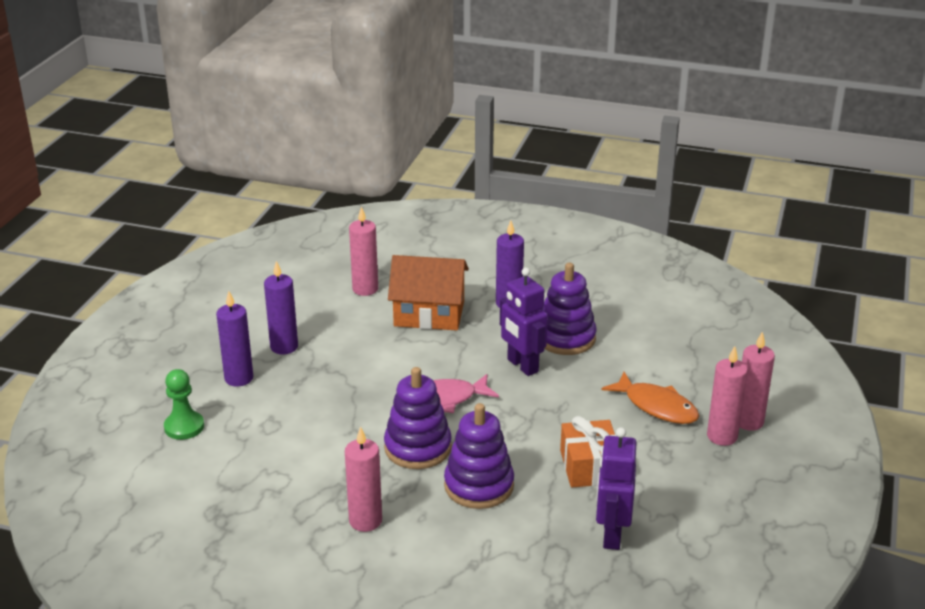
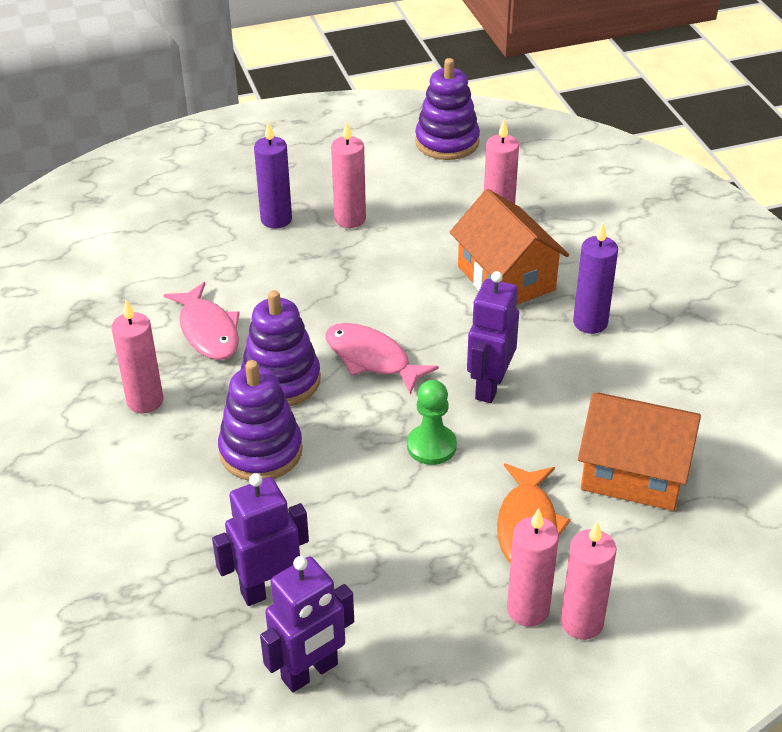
camera: 55 degrees right, 10 degrees up
(184, 427) = (179, 227): green pawn -> green pawn (431, 446)
(284, 347) = (350, 219): purple candle -> pink candle
(324, 460) = (208, 331): none -> pink fish
(565, 338) = (575, 395): purple stacking toy -> purple stacking toy (447, 142)
(589, 467) = (366, 520): orange gift -> none
(651, 349) = (633, 473): none -> orange house
(698, 545) = (310, 672): none -> purple robot

